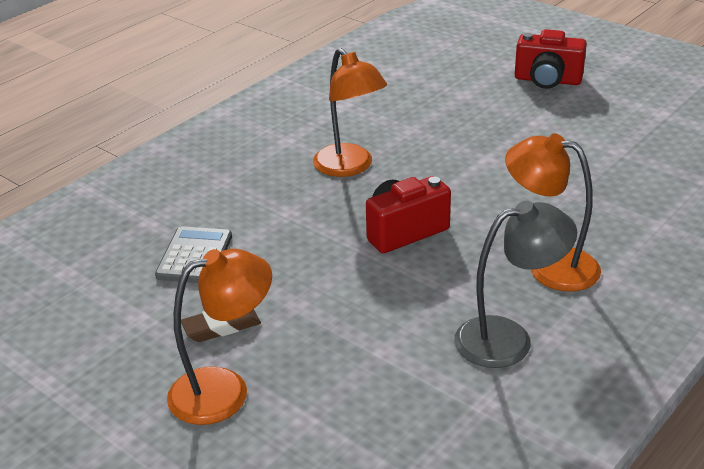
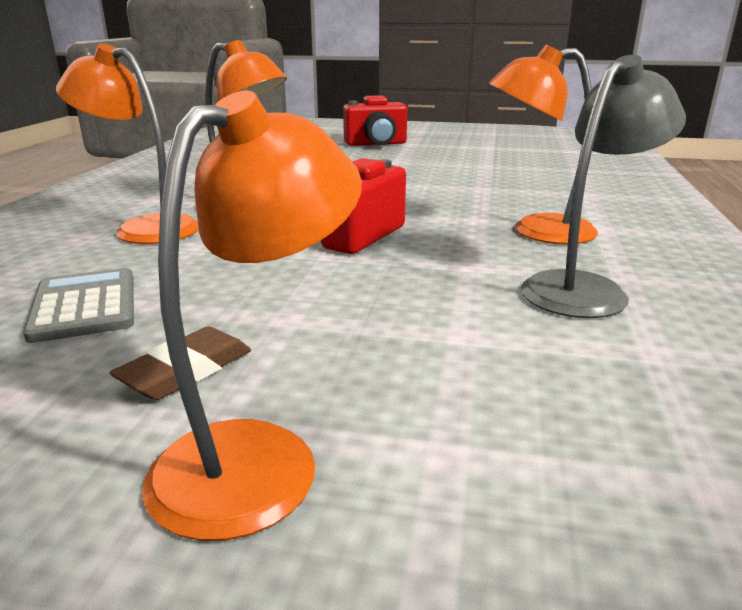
camera: 30 degrees left, 10 degrees down
(264, 180) = (144, 228): none -> orange lamp

